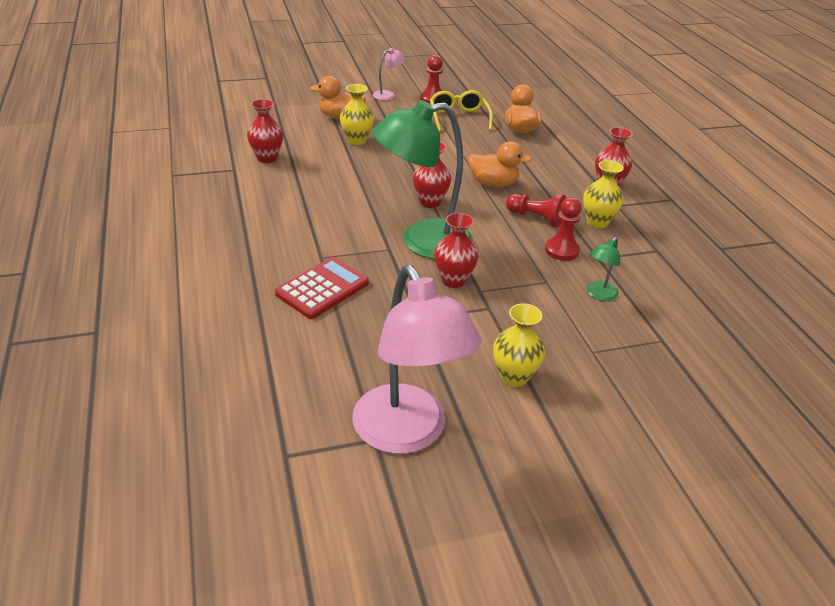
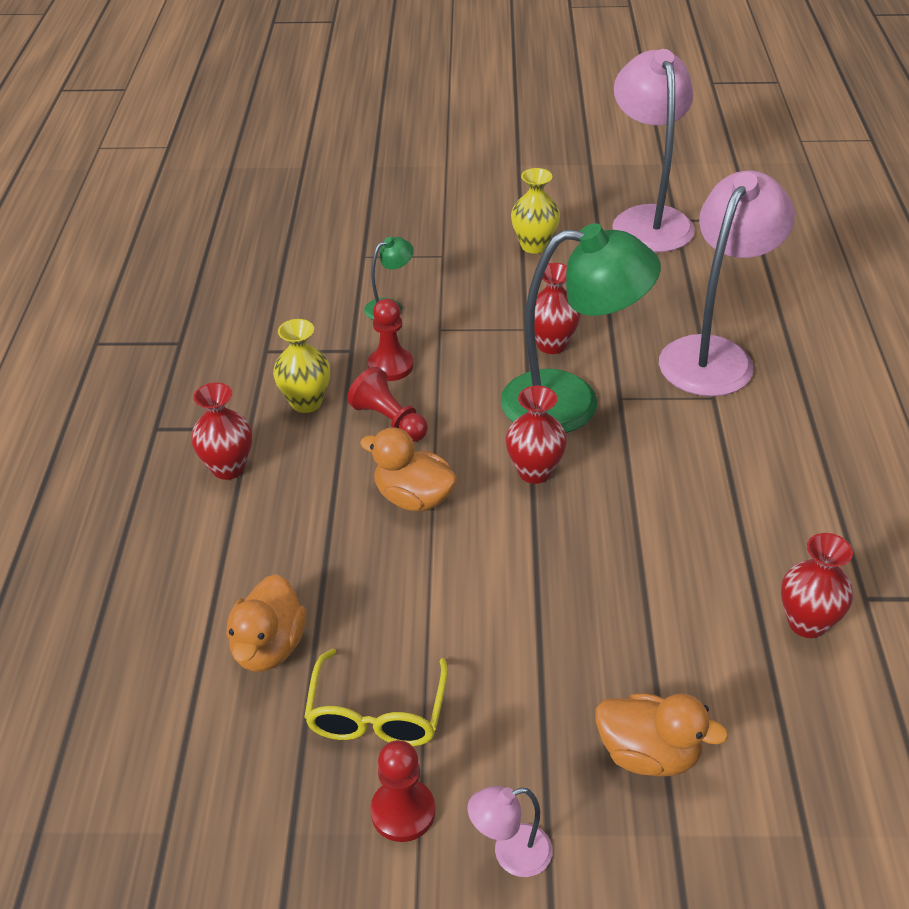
camera: 160 degrees left, 5 degrees up
(322, 288) = (714, 354): red calculator -> pink lamp
(356, 140) = (625, 657): yellow vase -> none

